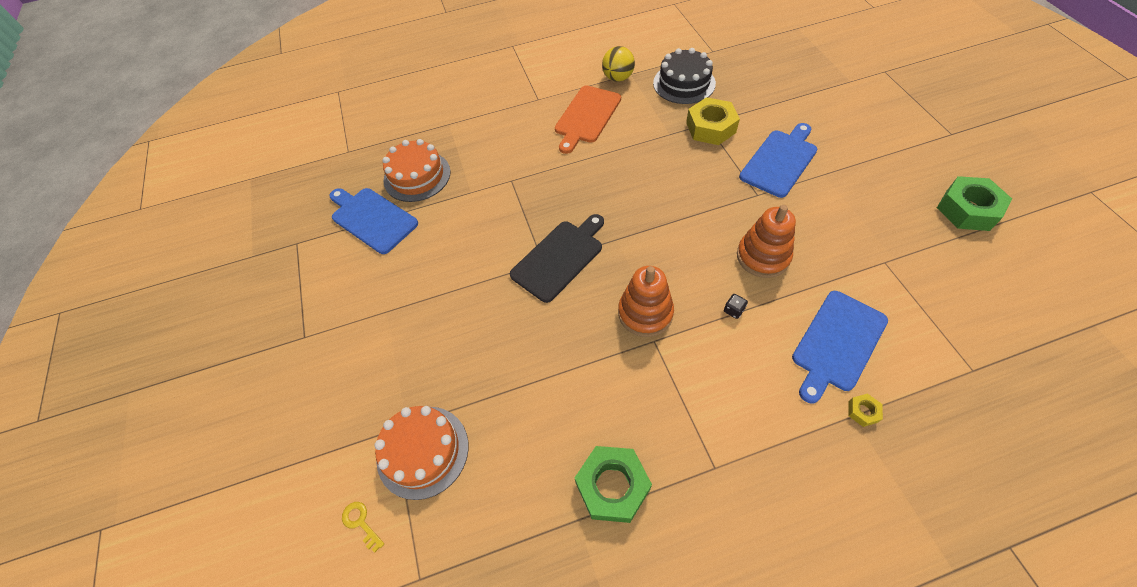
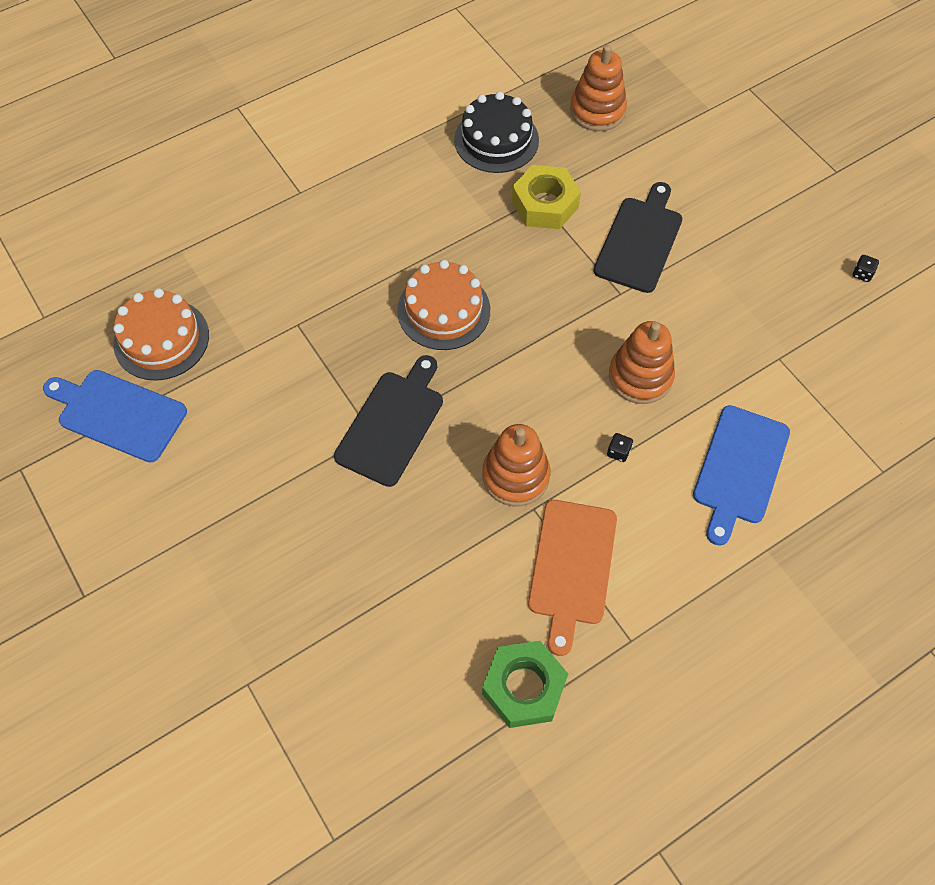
camera: 20 degrees left, 5 degrees up
(361, 523) = (243, 799): yellow key -> none
(422, 451) = (291, 701): orange cake -> orange cake (443, 310)
(586, 116) = (375, 211): orange cutting board -> orange cutting board (571, 567)
(618, 78) = (404, 143): yellow ball -> none
(763, 73) = (597, 111): none -> orange stacking toy
(780, 161) = (640, 241): blue cutting board -> black cutting board
(863, 412) = (776, 542): yellow nut -> none
(967, 210) = (862, 274): green nut -> black dice

